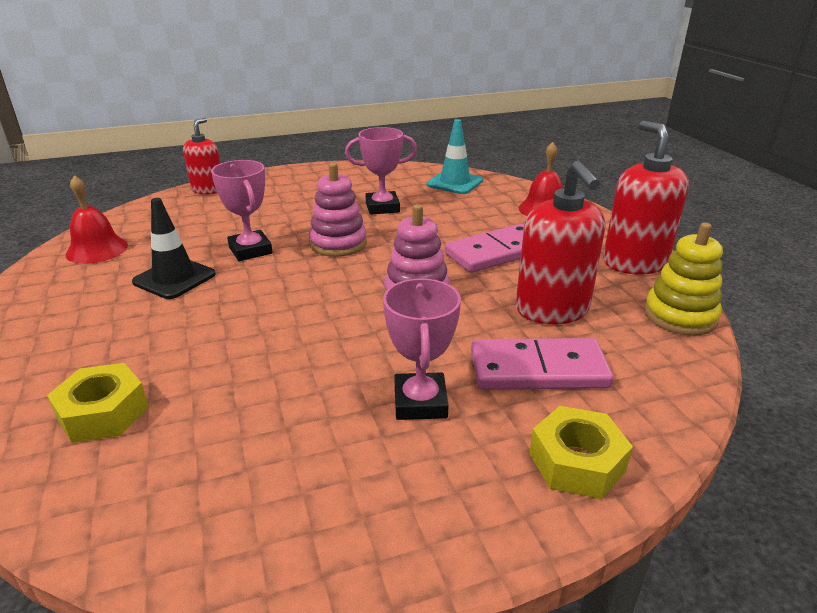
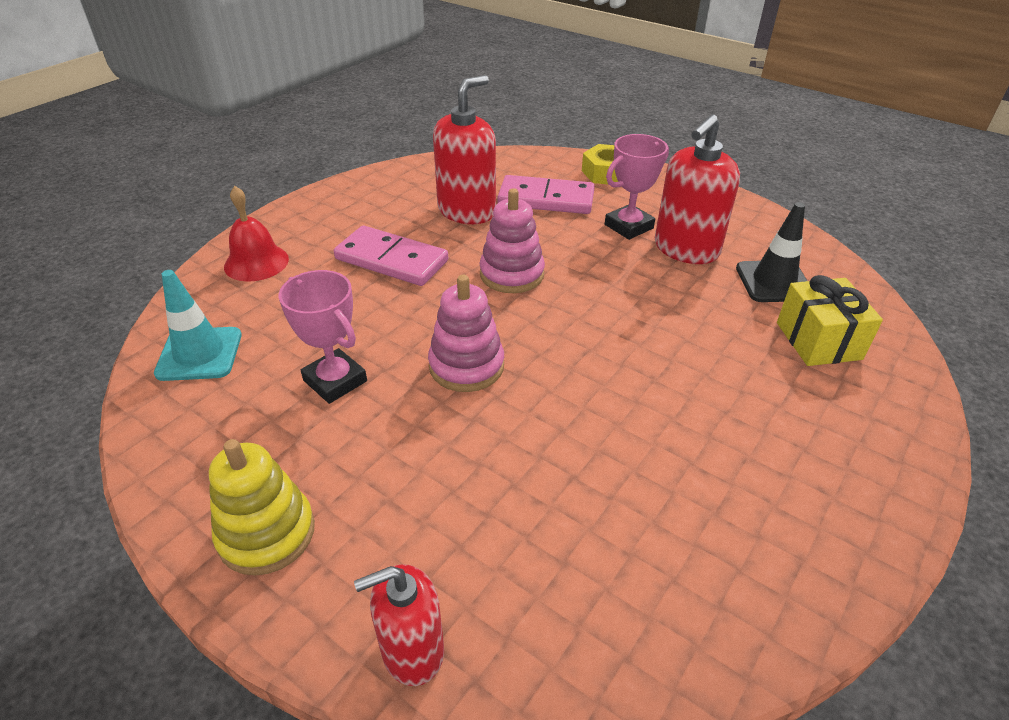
camera: 125 degrees left, 10 degrees up
(97, 249) = (710, 595): red bell -> none
(103, 413) = (818, 341): yellow nut -> yellow gift
(174, 278) = (664, 445): black traffic cone -> black traffic cone (774, 282)
(250, 250) = (549, 427): pink trophy -> none
(538, 369) = (546, 199): pink domino -> pink domino turned 45 degrees counterclockwise
(634, 262) = (351, 195): red soap dispenser -> red soap dispenser (686, 249)
(680, 316) = (423, 168): yellow stacking toy -> yellow stacking toy (266, 533)

